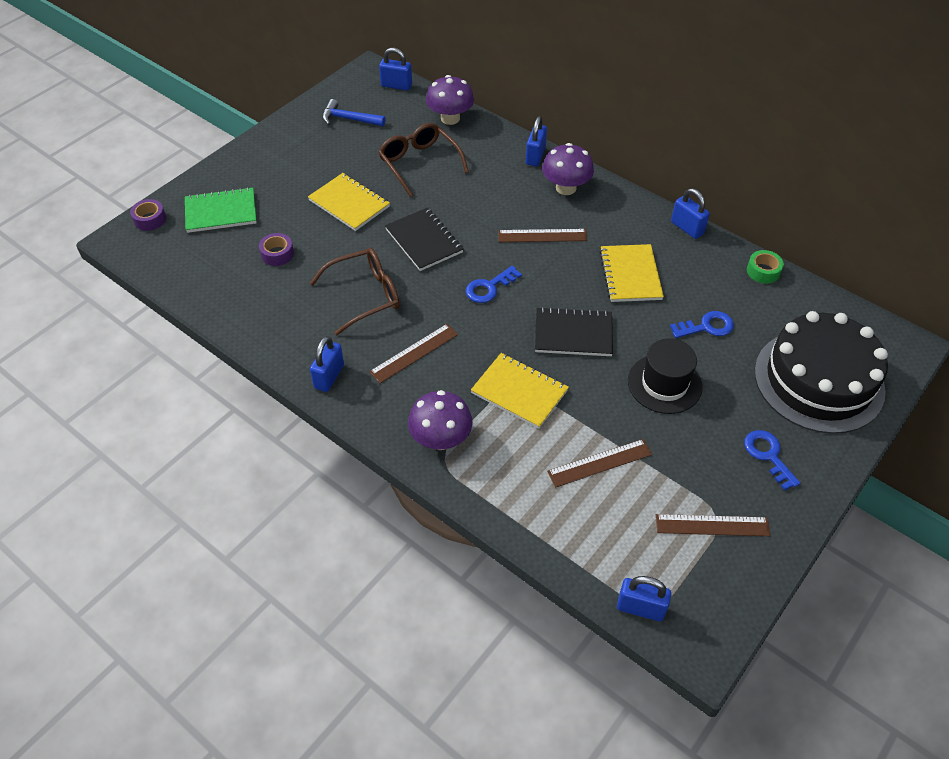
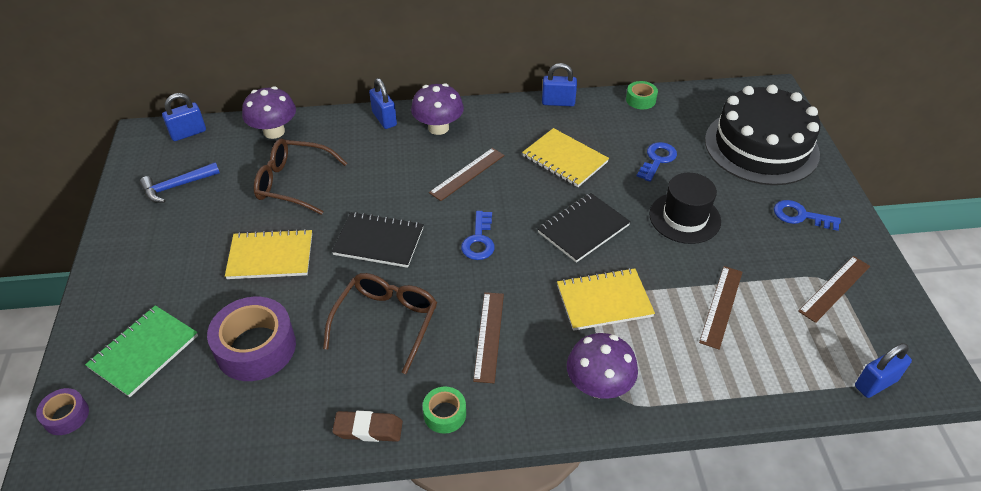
camera: 45 degrees left, 5 degrees down
(277, 254) = (256, 347): purple tape -> purple tape, size x1.97
(279, 349) = (368, 429): none -> brown eraser
(329, 376) = (445, 414): blue padlock -> green tape

